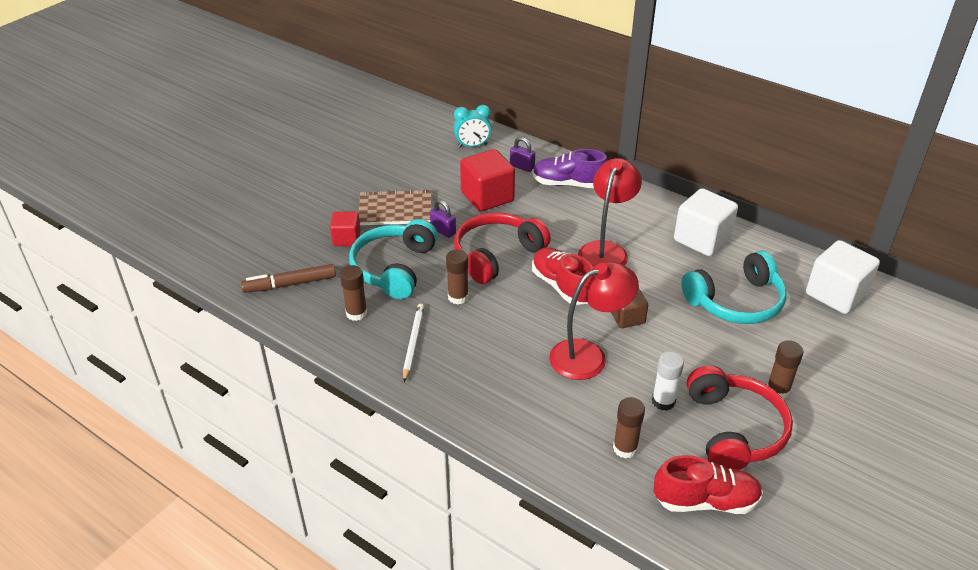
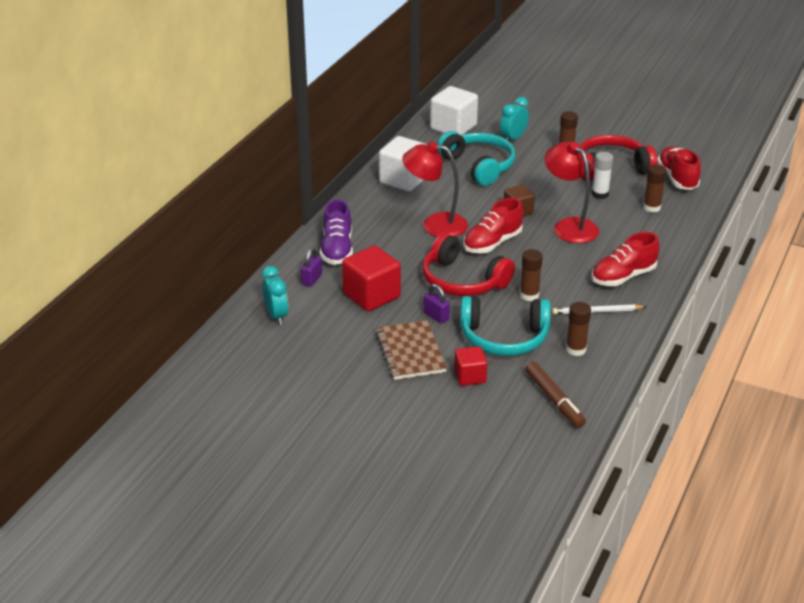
camera: 100 degrees left, 5 degrees down
(443, 231) = (436, 316): purple padlock -> purple padlock turned 75 degrees counterclockwise
(472, 380) = (623, 277): none -> red shoe
(812, 344) = (513, 139): none -> turquoise clock

